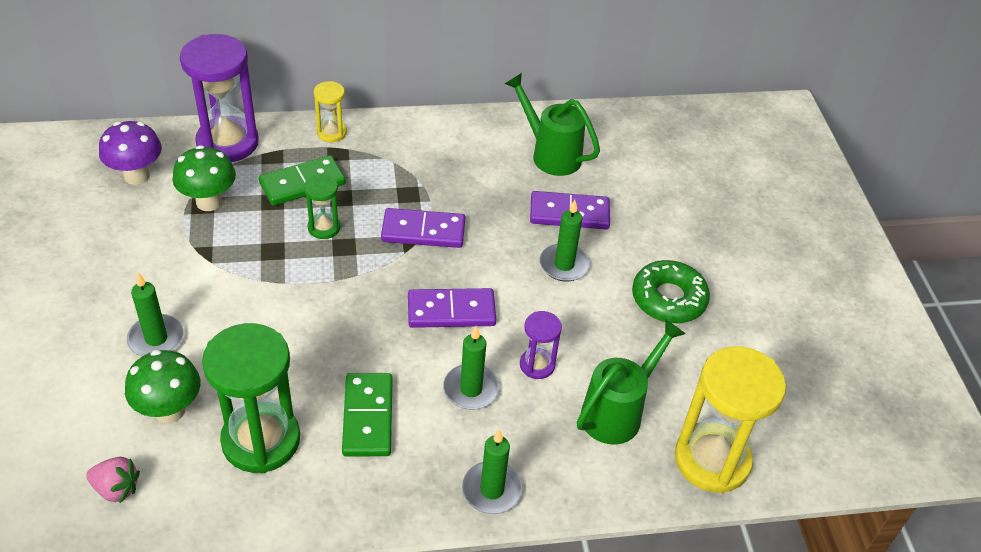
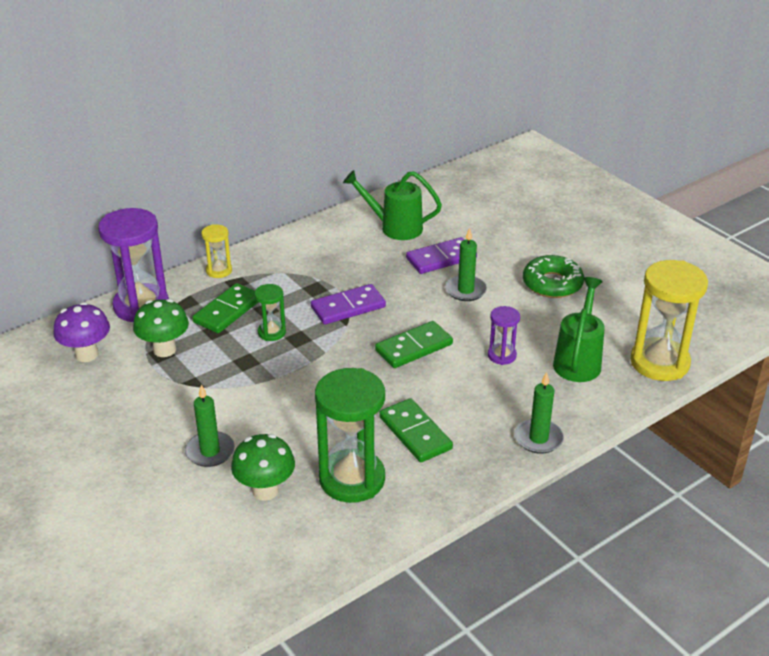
camera: 25 degrees left, 10 degrees down
(116, 489) = (272, 554): pink strawberry -> none
(451, 311) = (414, 347): purple domino -> green domino
(471, 389) = (471, 387): green candle -> none

